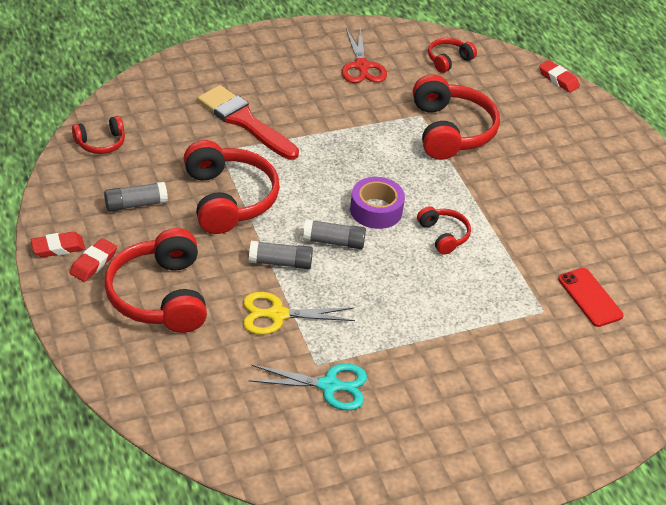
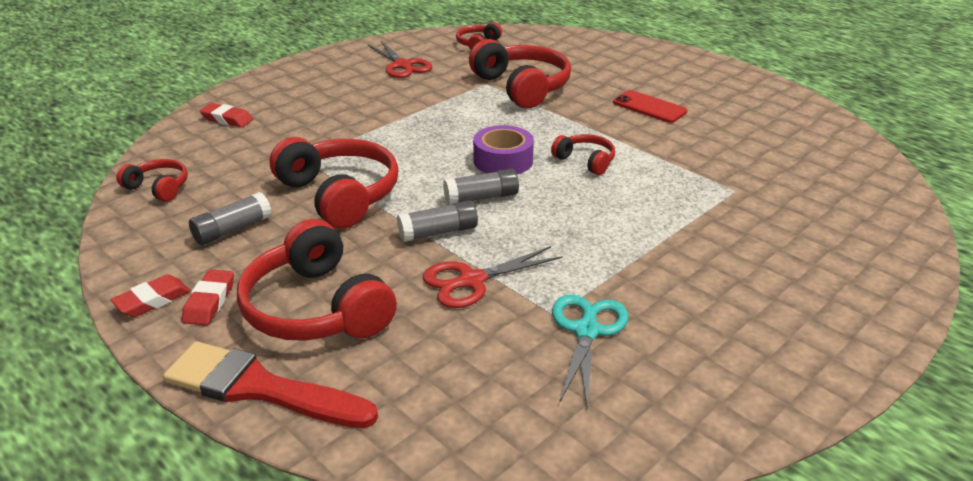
camera: 20 degrees left, 10 degrees down
(101, 143) = (158, 188): red headphones -> red headphones turned 105 degrees counterclockwise
(245, 121) = (314, 130): red brush -> red brush (260, 388)
(277, 315) = (471, 281): yellow scissors -> red scissors
(329, 386) = (587, 330): turquoise scissors -> turquoise scissors turned 60 degrees counterclockwise
(558, 79) = (582, 34): red eraser -> red eraser (227, 119)
(590, 297) = (763, 167): red phone -> red phone (649, 107)

